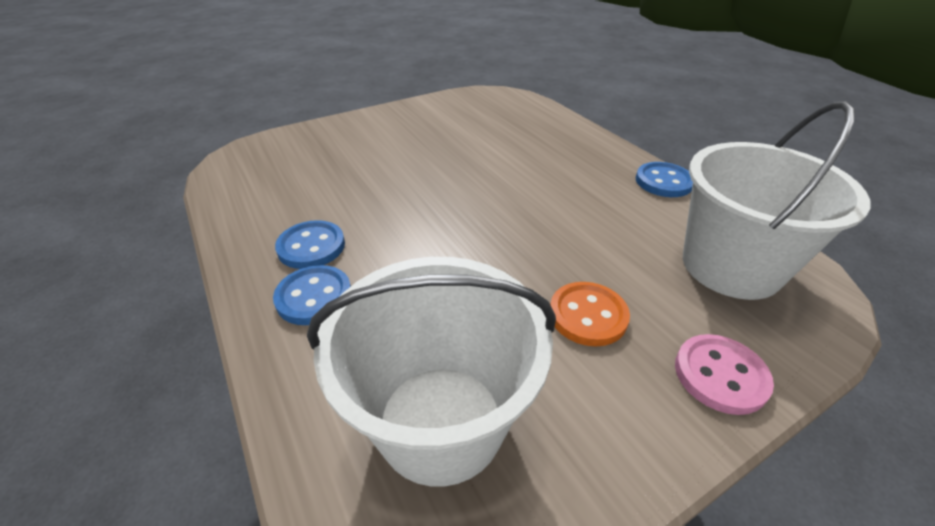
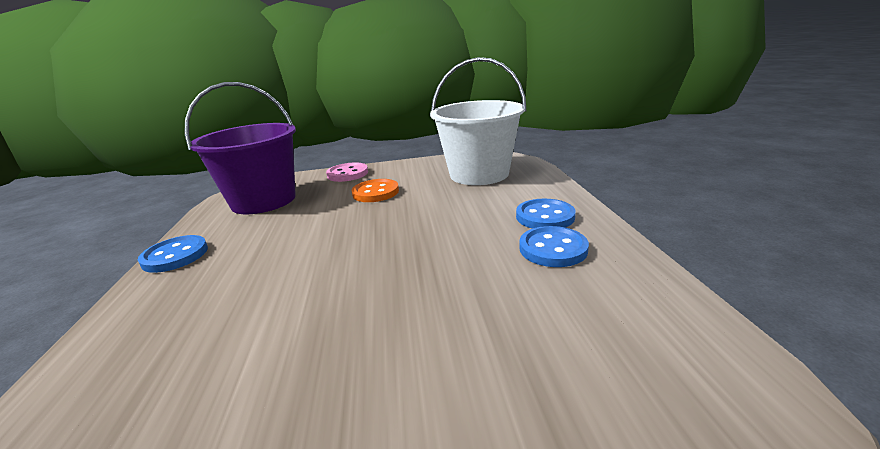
camera: 155 degrees left, 15 degrees down
(730, 266) = (263, 201): white bucket -> purple bucket

